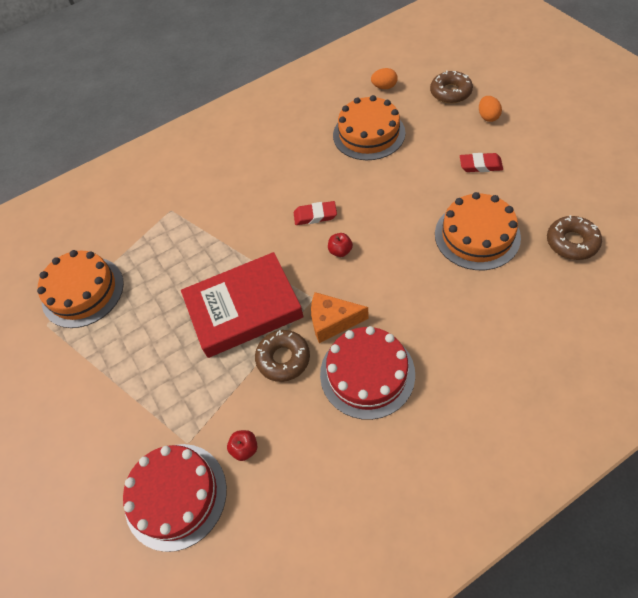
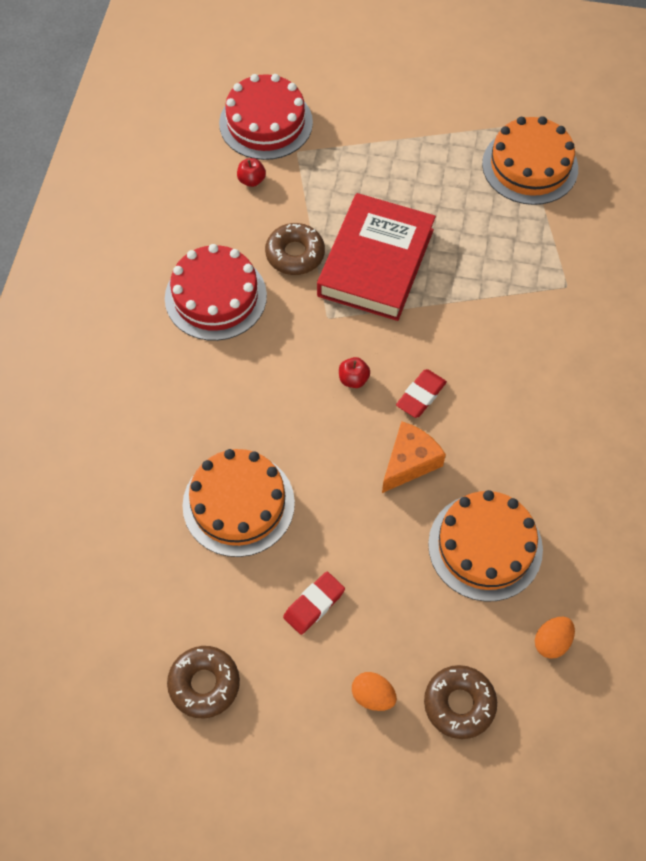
camera: 125 degrees right, 5 degrees up
(332, 322) = (288, 312): orange cheese -> orange cheese (409, 462)
(571, 242) = (137, 573): brown donut -> brown donut (204, 684)

